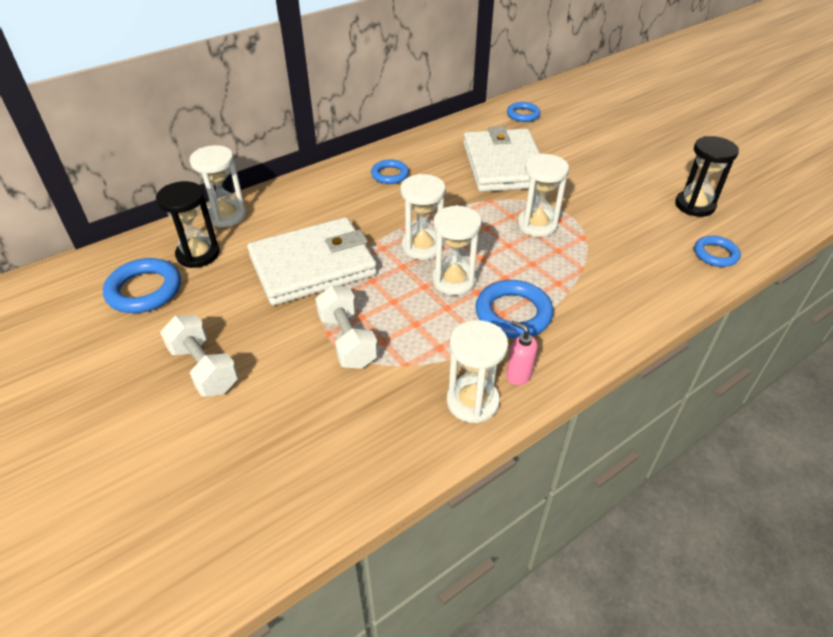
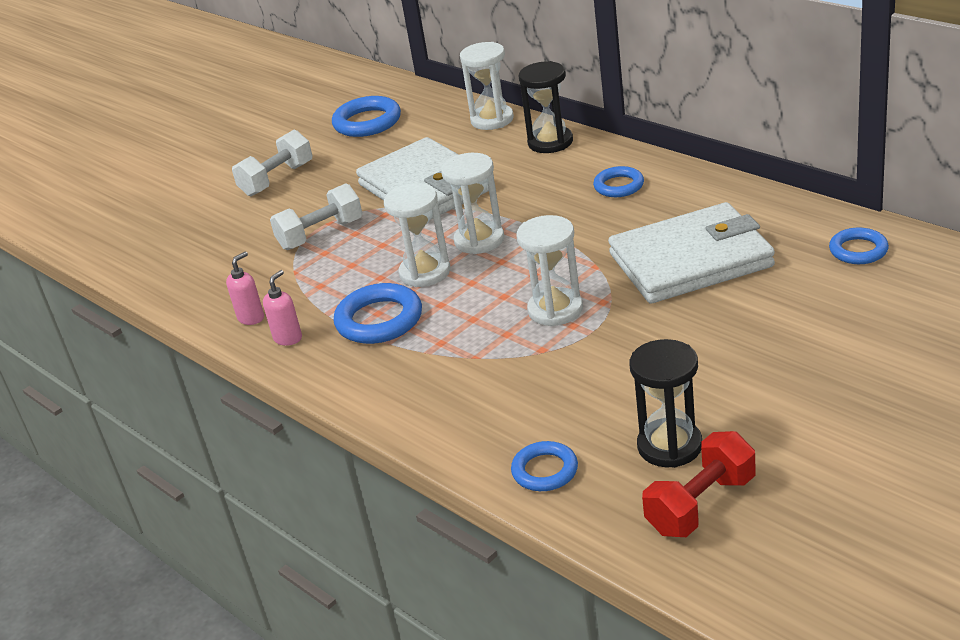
camera: 85 degrees right, 10 degrees down
(198, 254) = (424, 127): black hourglass -> black hourglass (550, 142)
(472, 401) = (251, 318): white hourglass -> pink soap dispenser
(747, 204) = (701, 505): none -> red dumbbell

